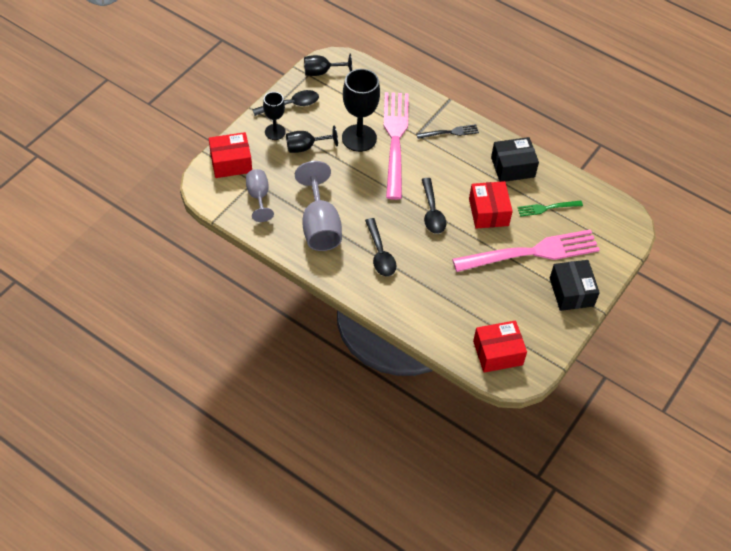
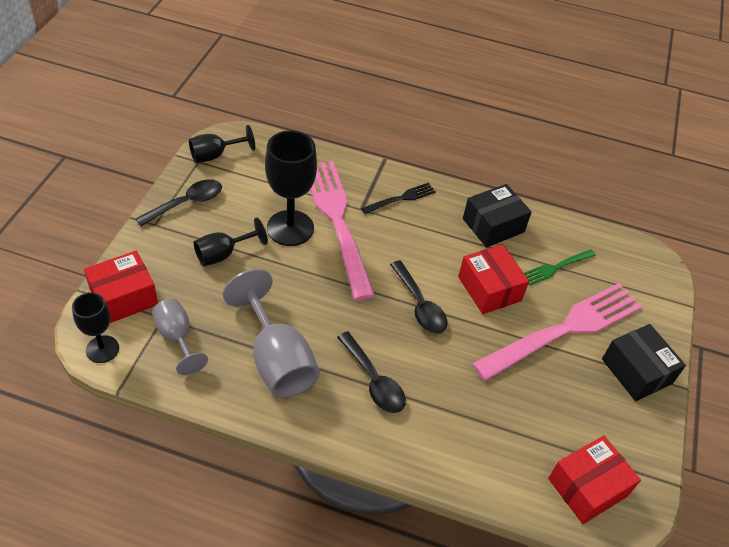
camera: 20 degrees left, 5 degrees down
(275, 132) = (175, 242): black goblet -> black goblet (102, 349)

